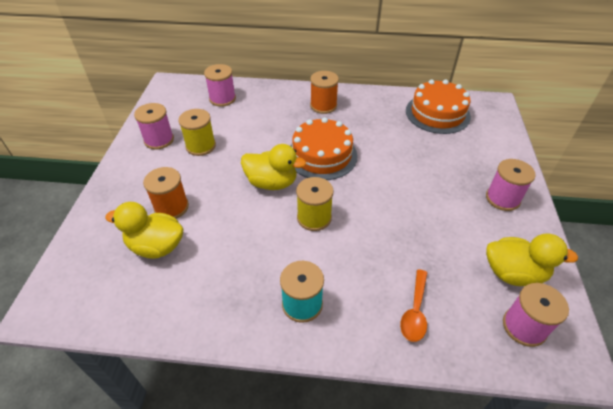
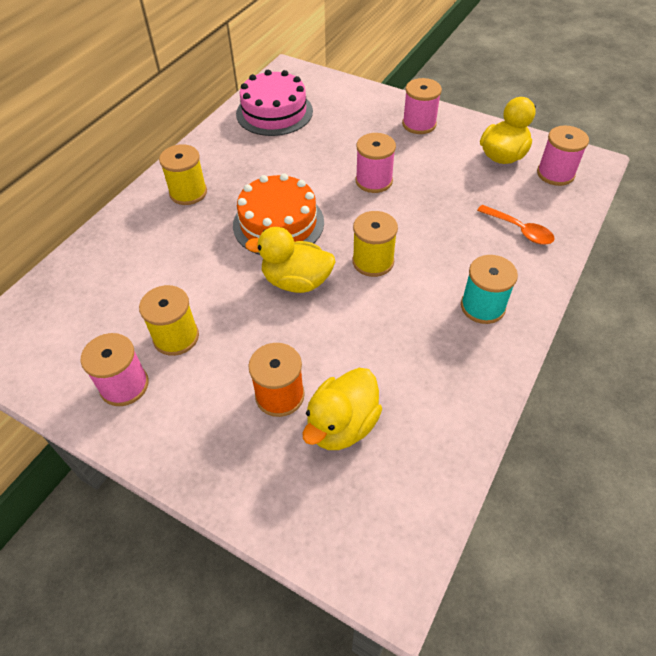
camera: 65 degrees left, 5 degrees up
(222, 99) = (85, 288): pink spool -> pink spool (374, 181)
(272, 183) = (296, 281): yellow duck -> yellow duck turned 120 degrees counterclockwise
(323, 106) = (188, 192): orange spool -> yellow spool
(437, 113) = (274, 112): orange cake -> pink cake

